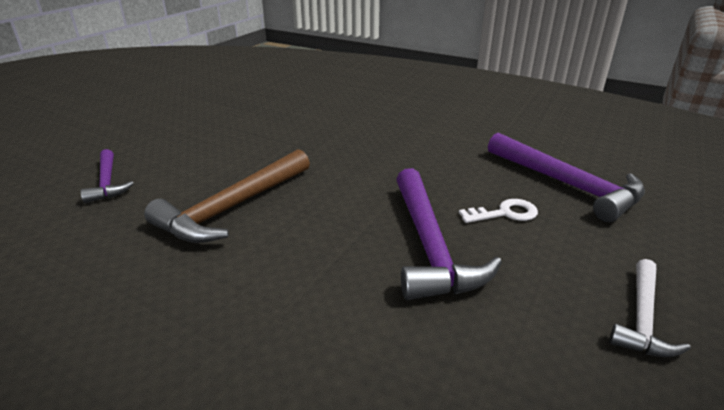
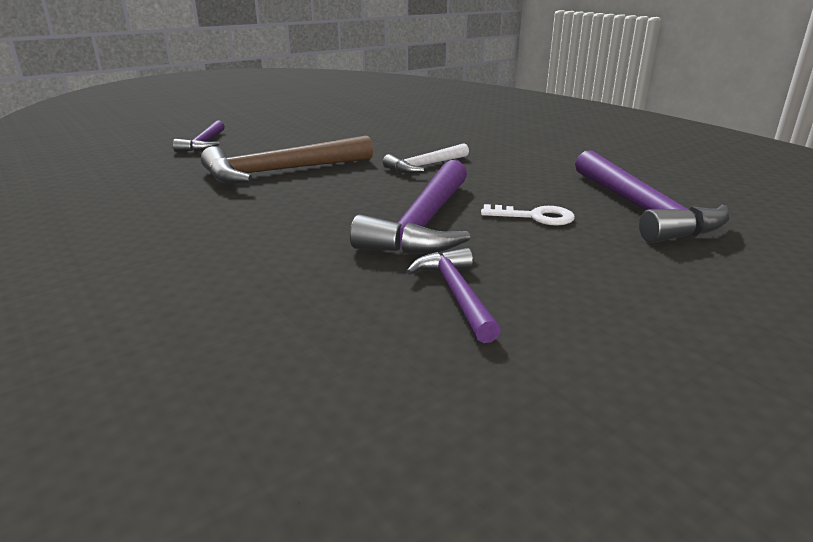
camera: 25 degrees right, 5 degrees down
(537, 330) = (456, 294): none -> purple hammer
(642, 318) = (588, 313): white hammer -> white hammer (425, 166)

